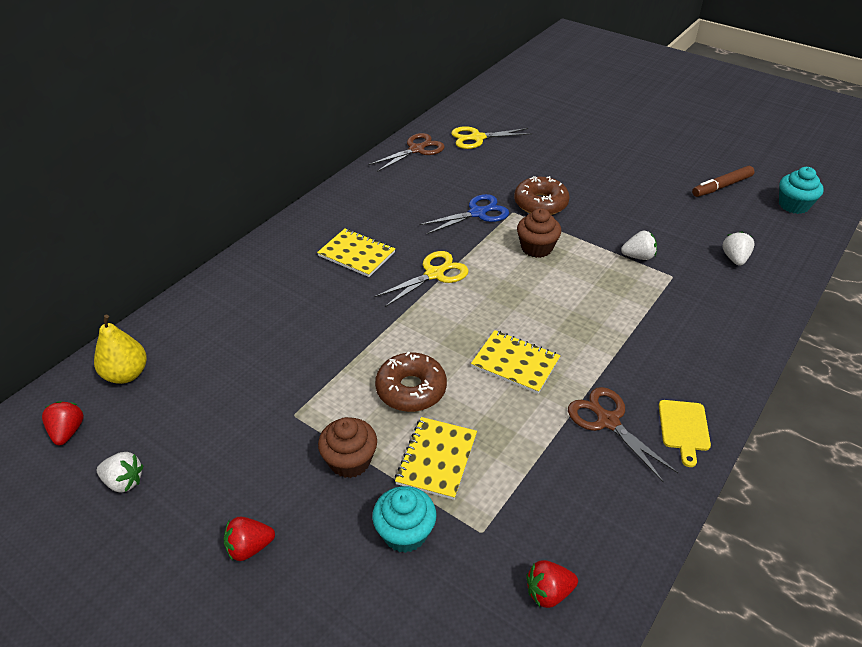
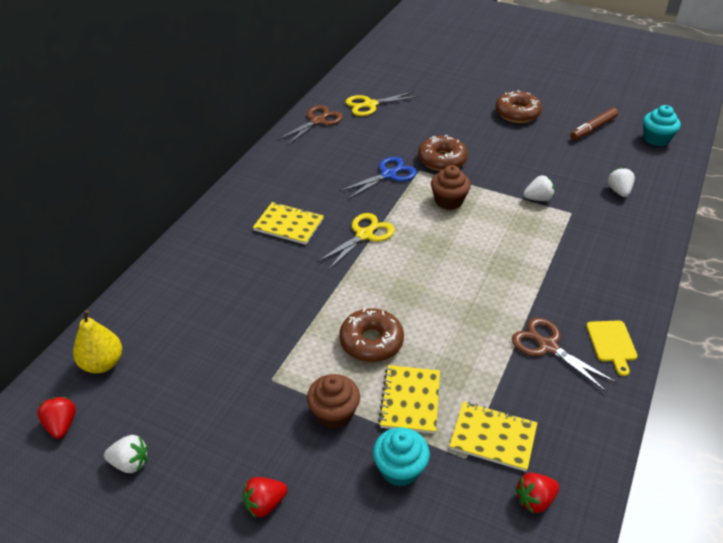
camera: 10 degrees left, 0 degrees up
(515, 363) = (456, 306): yellow notebook -> yellow notebook (493, 437)
(638, 162) = (517, 113): none -> brown donut

